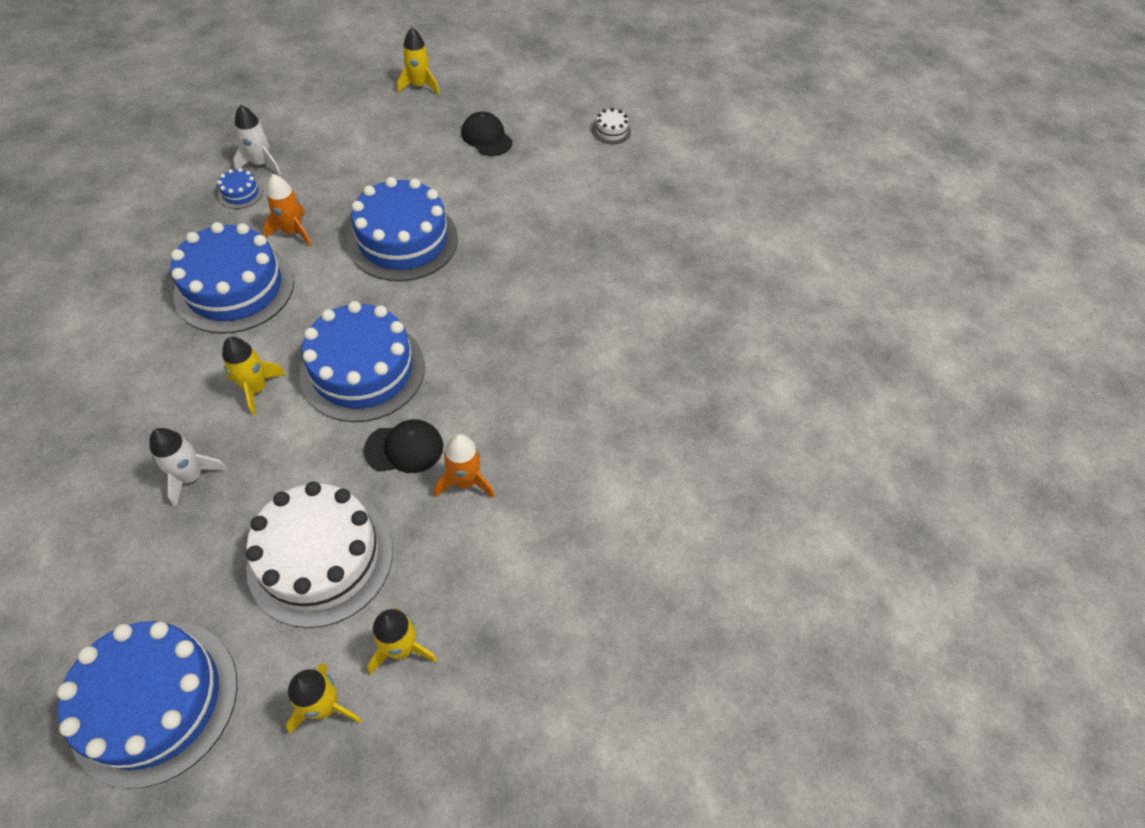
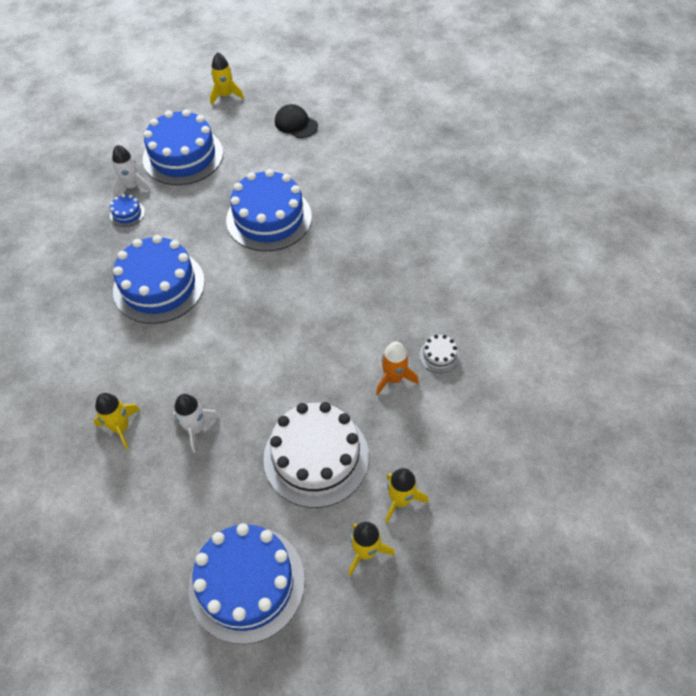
camera: 10 degrees left, 0 degrees up
(256, 388) = (212, 354): yellow rocket -> yellow rocket (121, 427)
(293, 231) = (182, 232): orange rocket -> none
(362, 370) = (284, 321): blue cake -> blue cake (183, 156)
(404, 448) = (340, 367): black cap -> none
(611, 131) = (387, 96): white cake -> white cake (439, 356)

